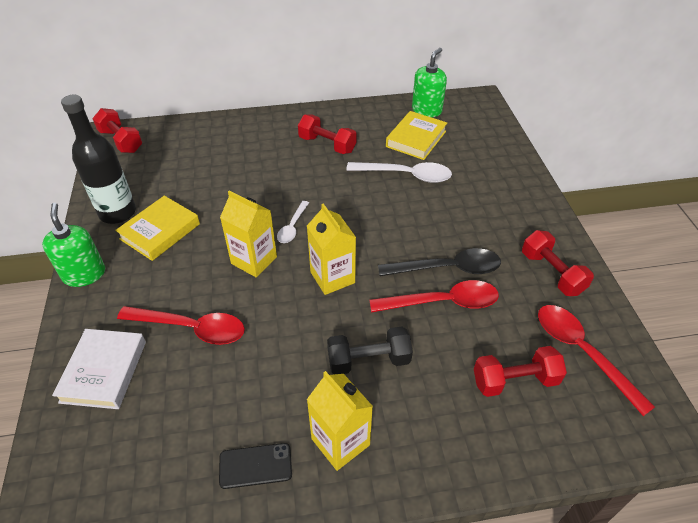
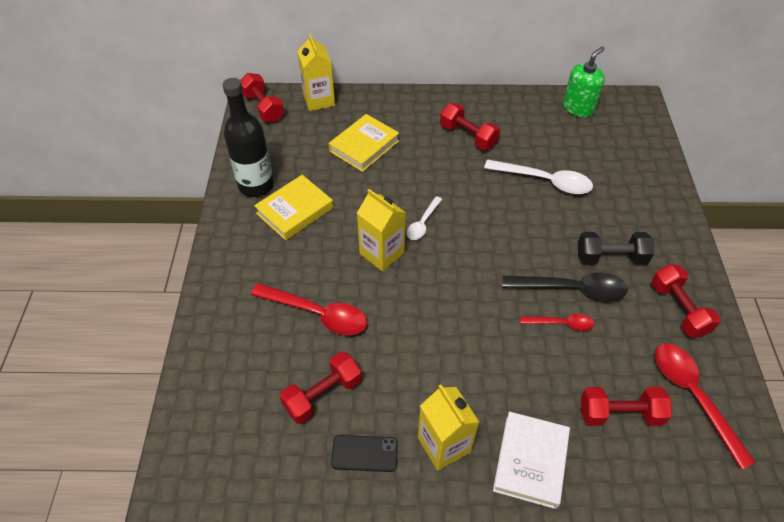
camera: 10 degrees right, 5 degrees up
(84, 274) = (222, 245): green soap dispenser -> none
(104, 371) = (236, 343): white book -> white book (530, 461)
(204, 410) = (323, 395): none -> red dumbbell
(332, 277) = (456, 282): yellow carton -> yellow carton (319, 100)
(368, 360) = (480, 371): black dumbbell -> black dumbbell (610, 257)
(416, 139) = (561, 141): yellow book -> yellow book (364, 146)
(443, 302) = (561, 324): red spoon -> red spoon, size x0.57

